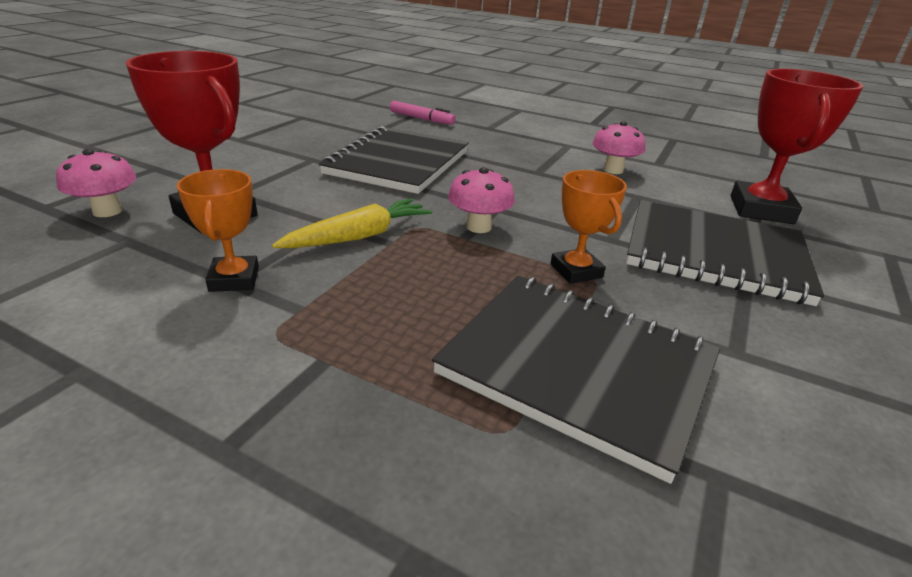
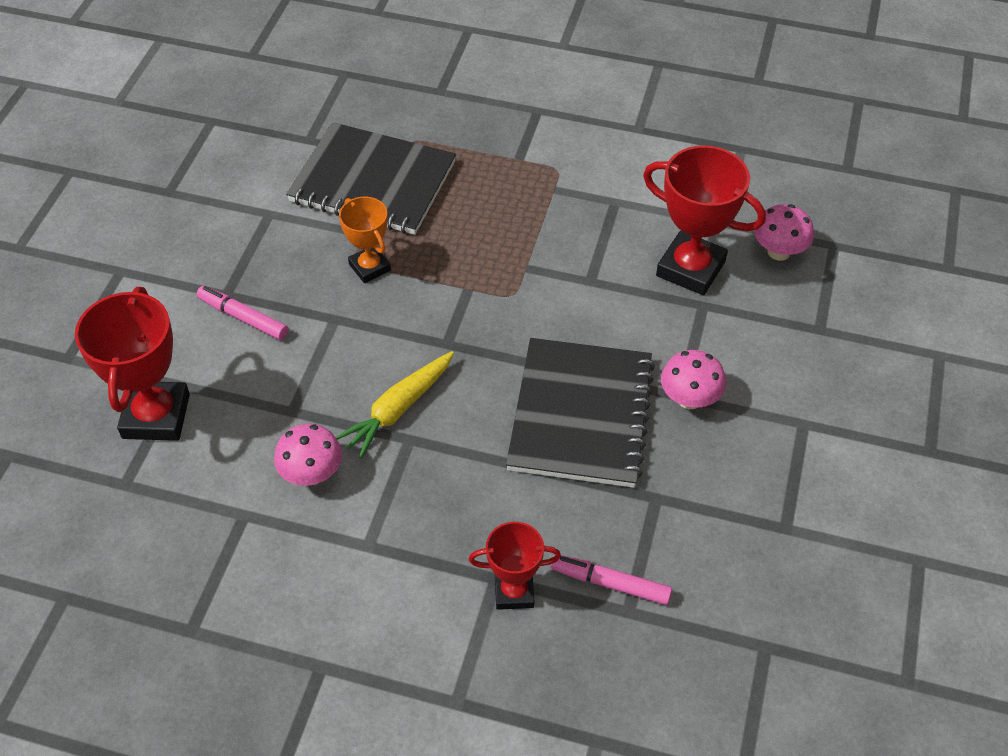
camera: 170 degrees right, 20 degrees up
(234, 279) = (614, 203): orange trophy -> none
(359, 236) = (555, 269): yellow carrot -> yellow carrot (398, 409)
(478, 227) = (458, 307): pink mushroom -> pink mushroom (689, 399)
(479, 124) = (514, 592): none -> red trophy
(714, 254) = (243, 318): black notebook -> pink marker

